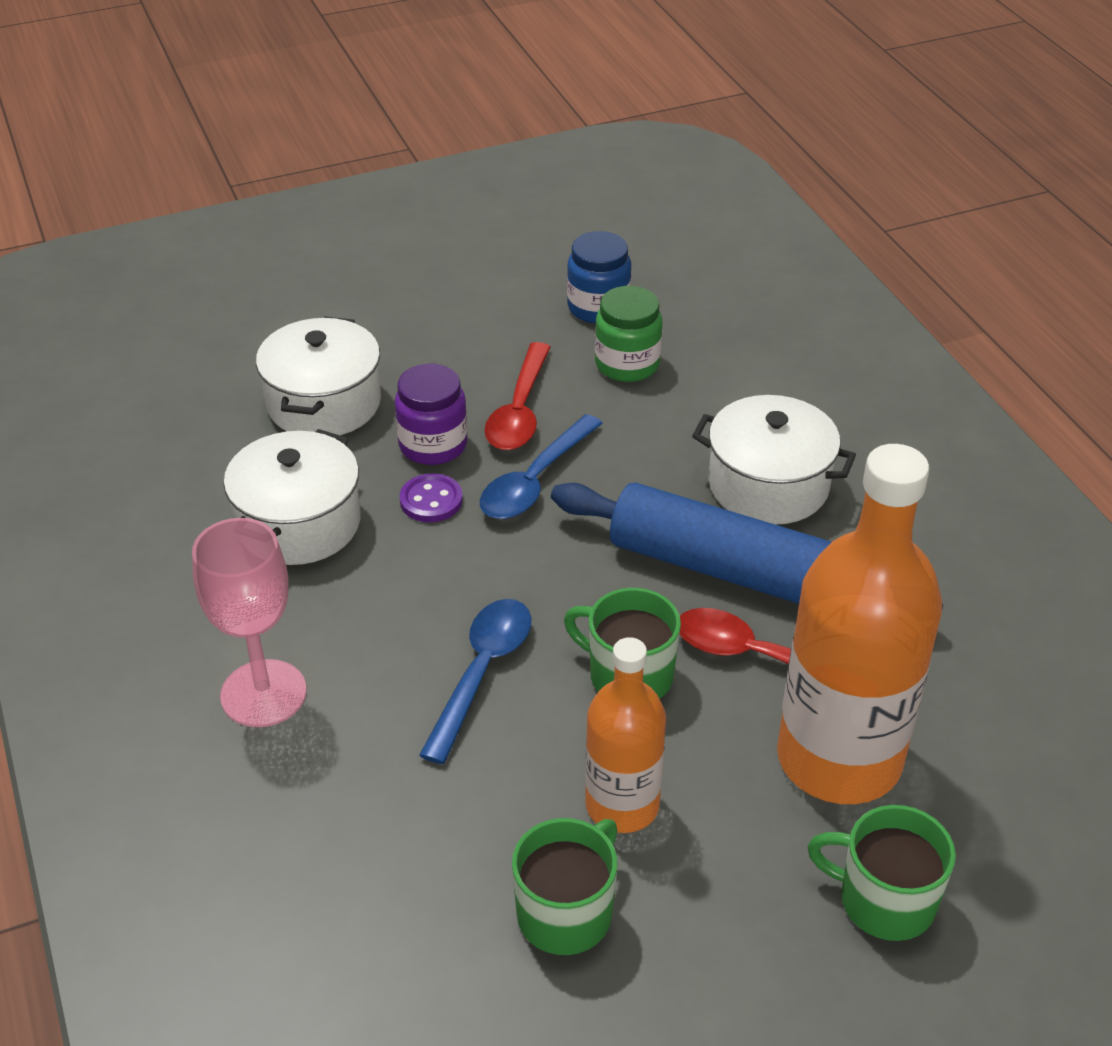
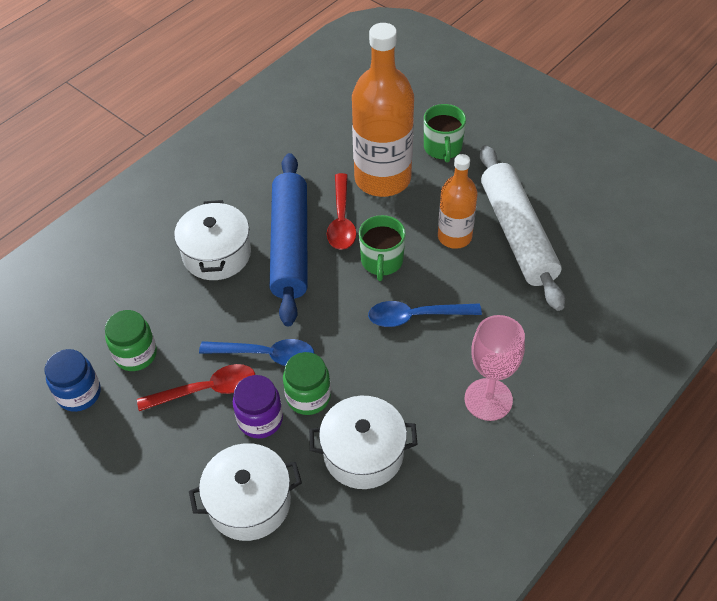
camera: 115 degrees left, 10 degrees up
(431, 500) = (308, 397): purple button -> green jar
(566, 913) = (517, 234): green mug -> white rolling pin

